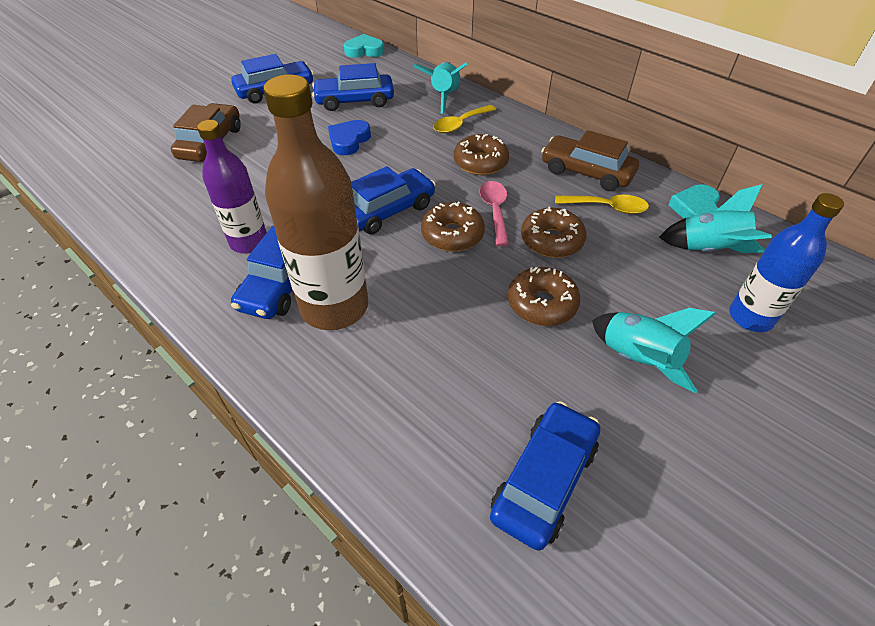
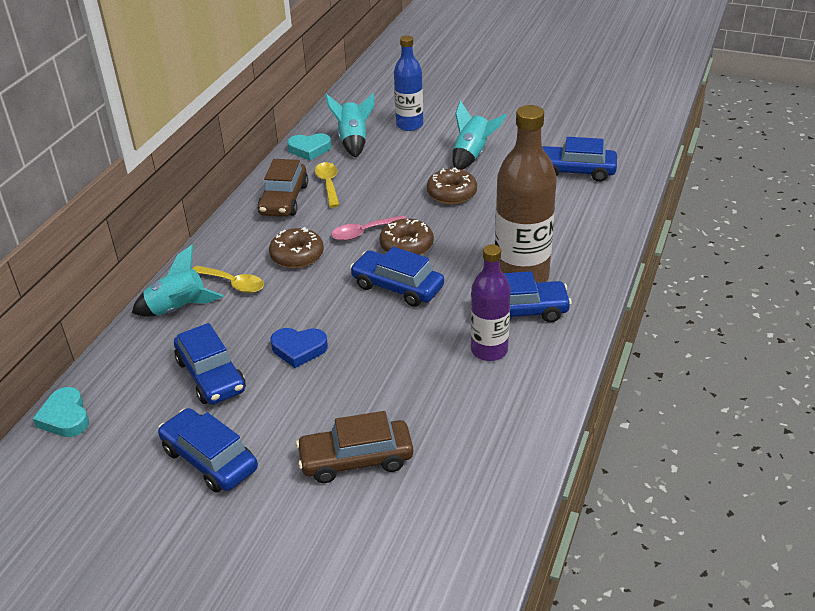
camera: 110 degrees left, 10 degrees down
(551, 240) = (384, 201): brown donut -> none

